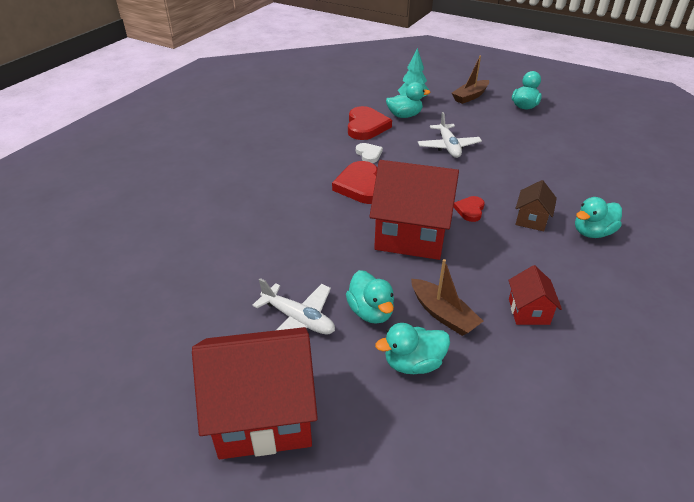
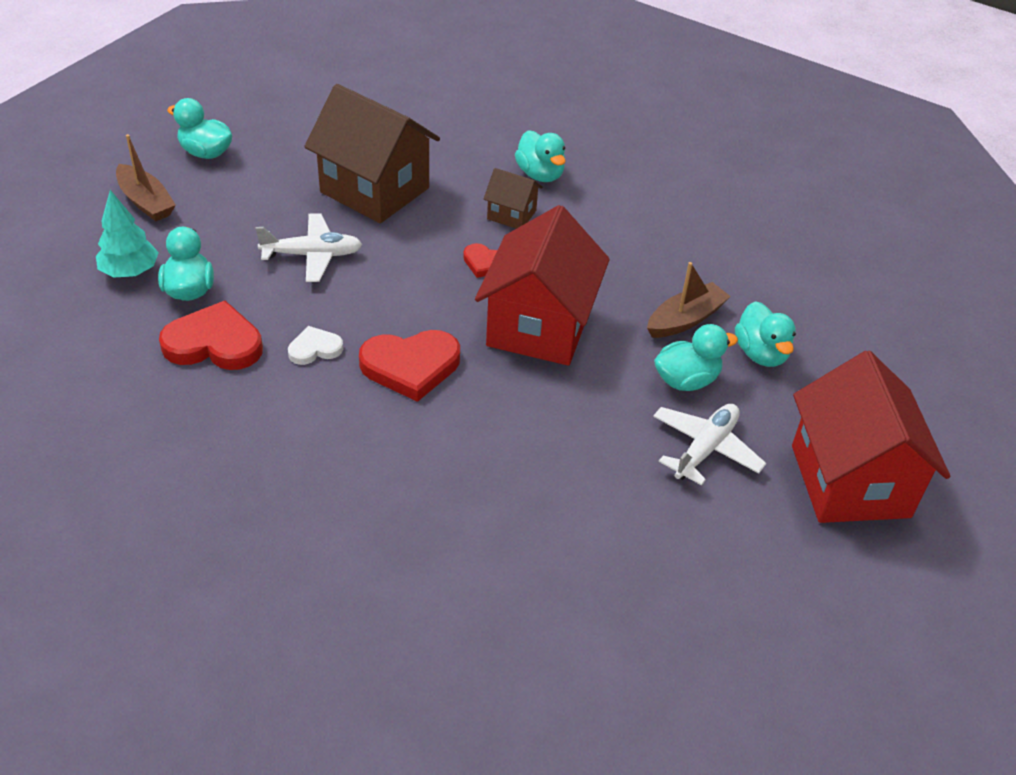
camera: 90 degrees left, 5 degrees up
(524, 162) = (374, 190): none -> brown house
(528, 311) = (675, 254): red house -> none

